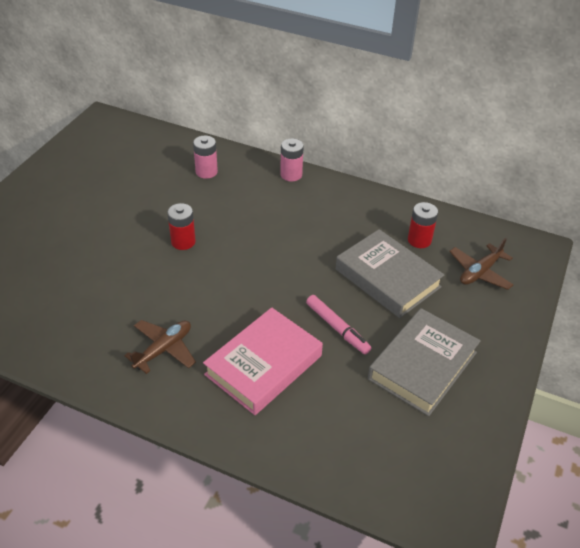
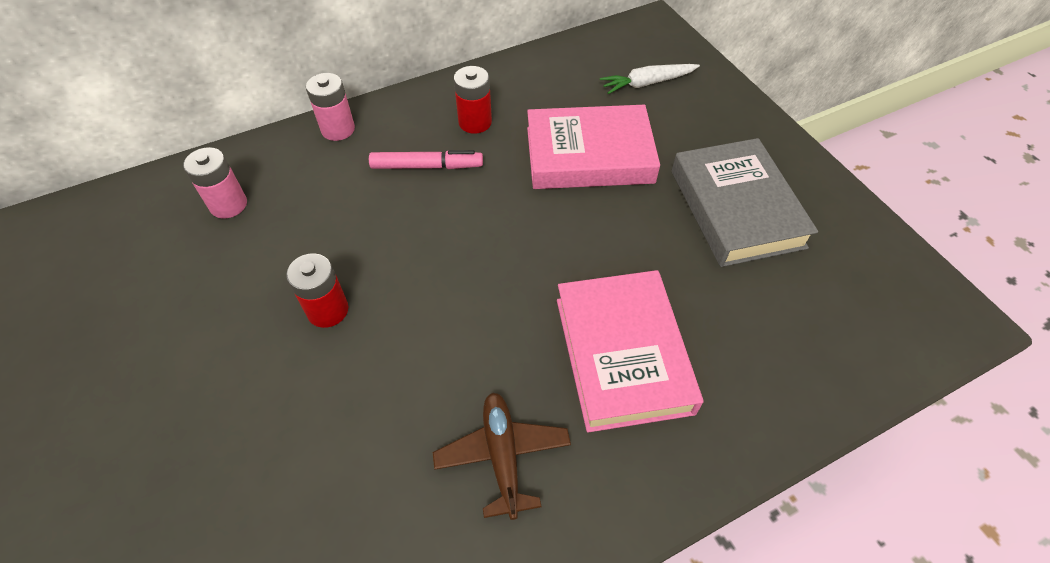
camera: 50 degrees left, 10 degrees up
(337, 328) = (624, 245): pink marker -> pink marker (427, 166)
(387, 278) = (589, 155): grey book -> pink book
(419, 240) = (559, 95): red battery -> red battery (475, 122)
(480, 272) = (647, 83): brown plane -> white carrot

